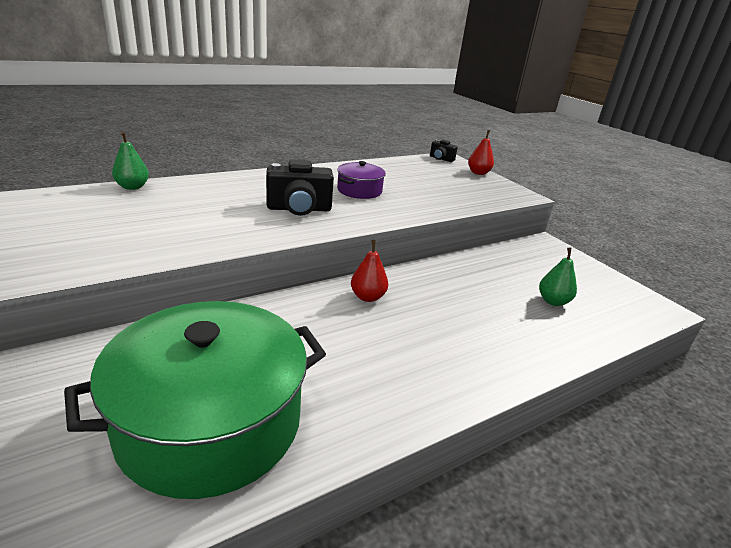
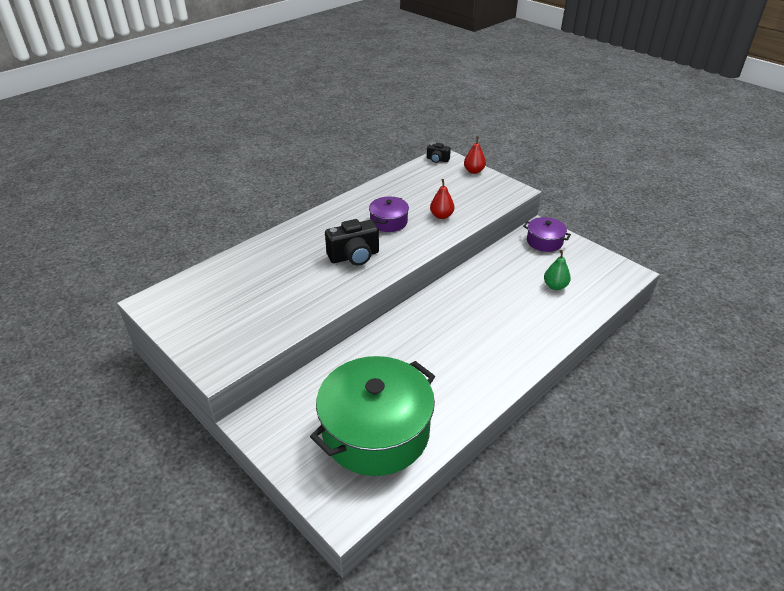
camera: 10 degrees left, 10 degrees up
(132, 187) = (215, 267): green pear -> none
(368, 297) = (427, 317): red pear -> red pear (441, 216)
(548, 256) = (544, 241): none -> purple pot

